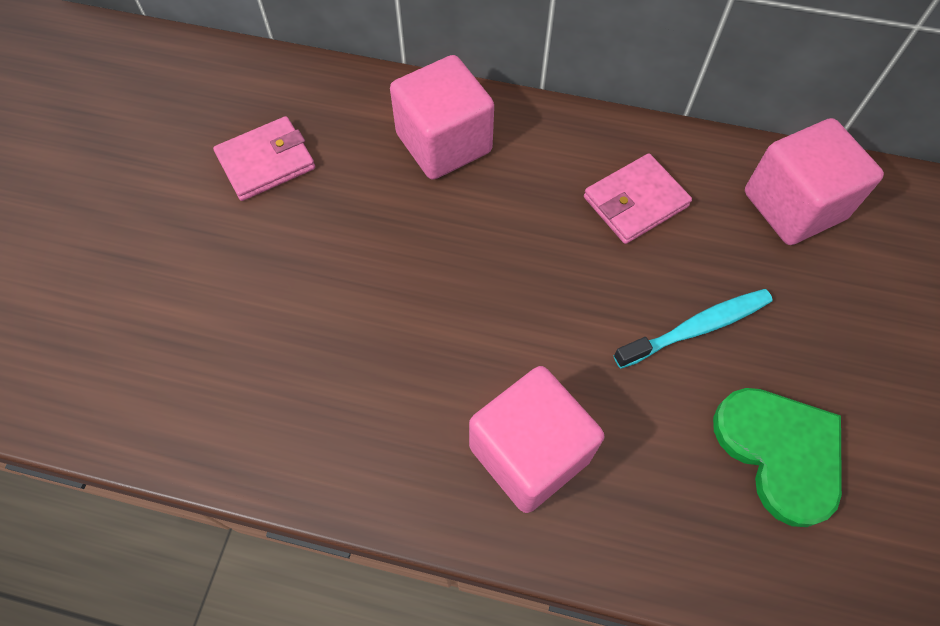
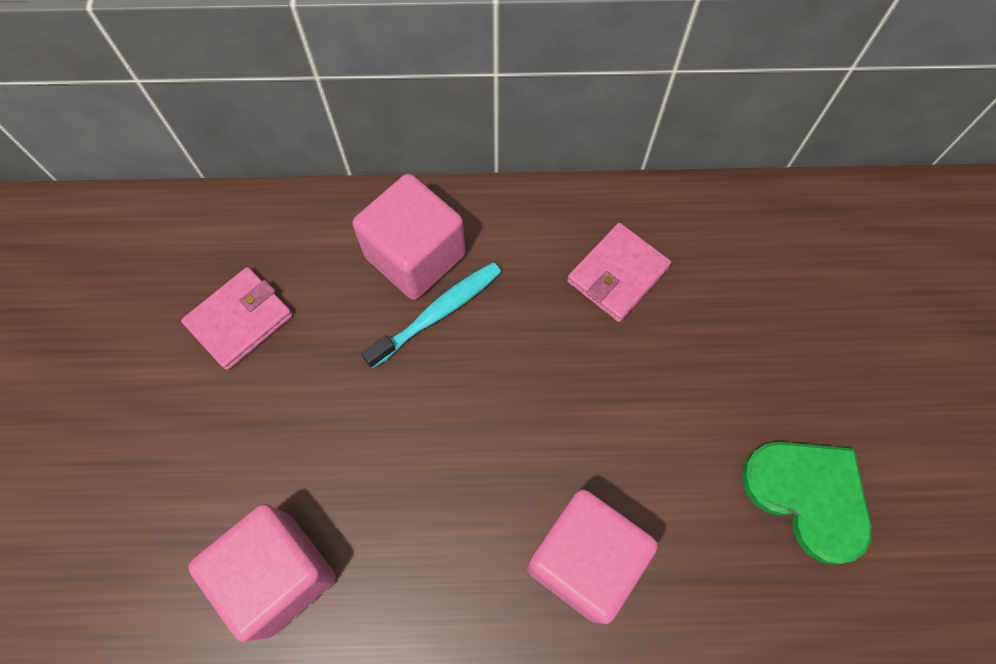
camera: 15 degrees left, 5 degrees up
(696, 328) = (705, 392): turquoise toothbrush -> turquoise toothbrush (437, 313)
(793, 206) = (764, 242): pink cube -> pink cube (278, 574)

